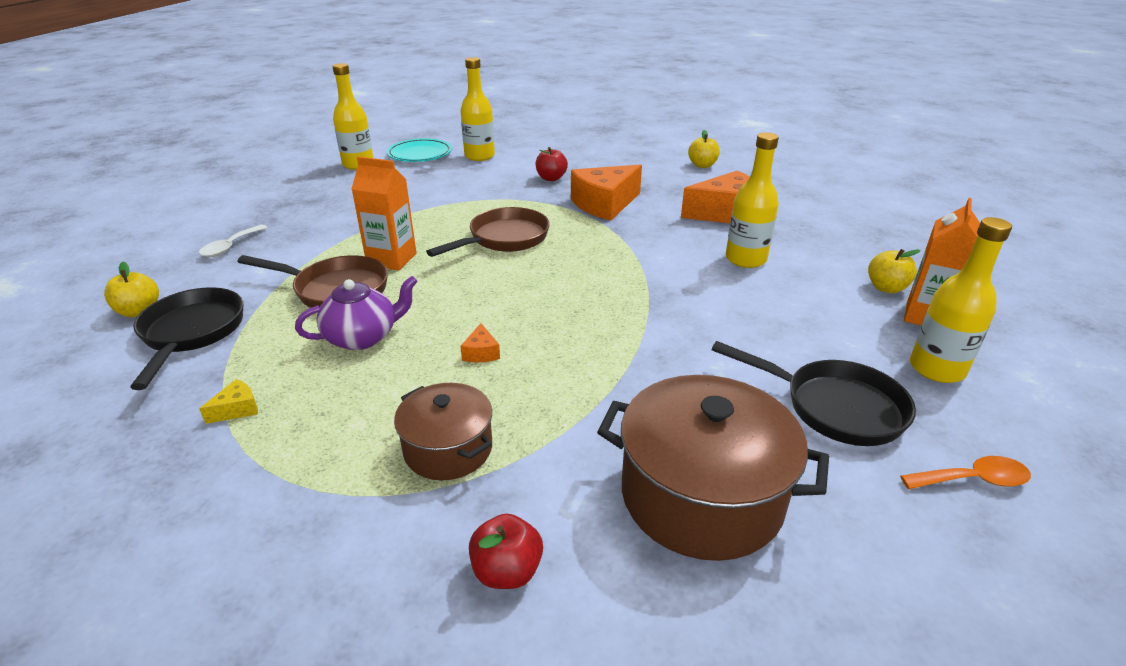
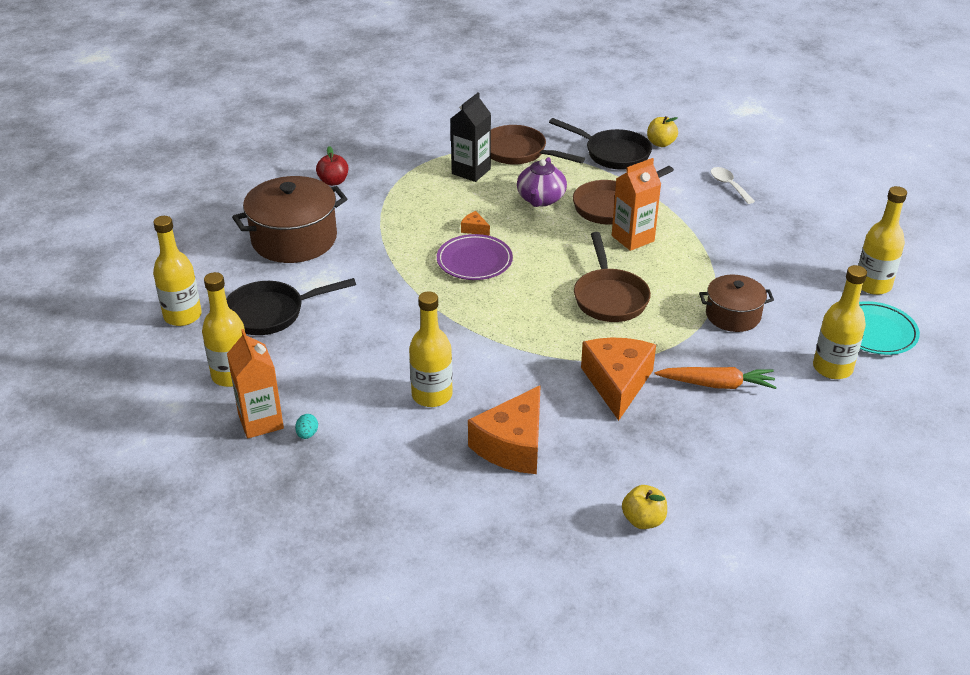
camera: 130 degrees right, 5 degrees up
(237, 409) = (519, 152): yellow cheese -> brown pan
(334, 426) = (471, 171): none -> black carton
(448, 449) = (414, 193): brown pot -> brown pot (733, 315)
(543, 323) = (474, 261): none -> purple plate
(551, 178) = (717, 384): red apple -> orange carrot
(886, 288) = (307, 434): yellow apple -> turquoise egg
(973, 480) = (182, 316): orange spoon -> yellow bottle

